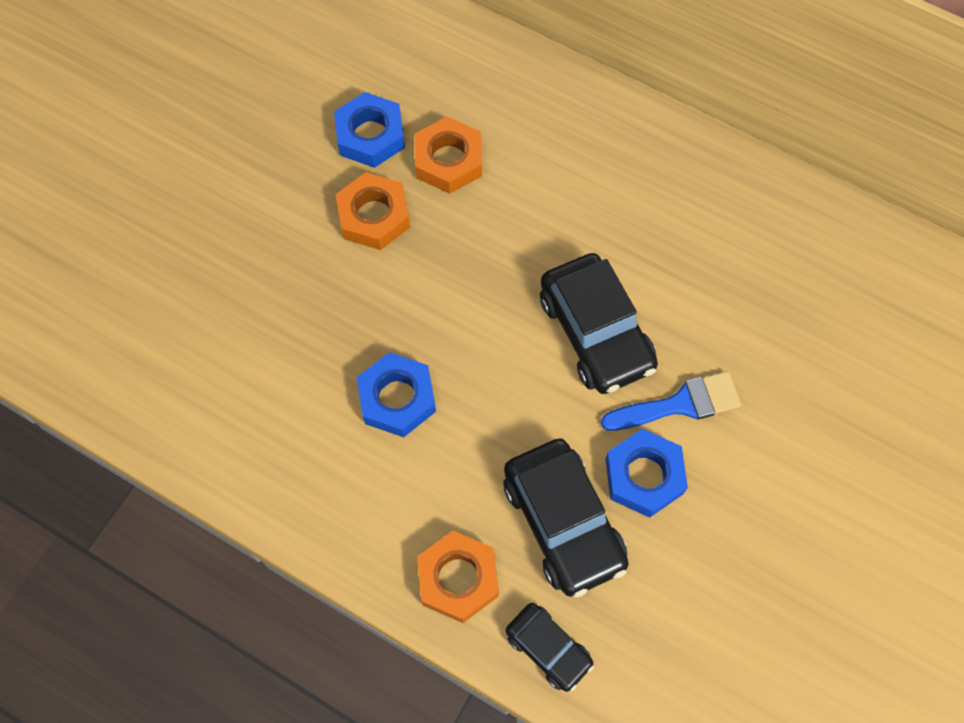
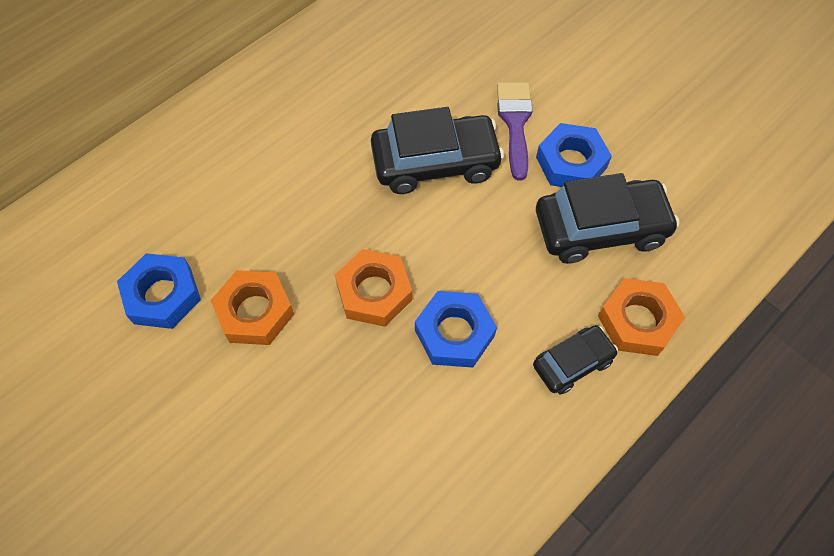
camera: 75 degrees left, 5 degrees down
(448, 160) = (221, 234): orange nut -> orange nut (374, 292)
(548, 649) = (707, 266): black car -> black car (572, 363)
(680, 404) = (515, 123): blue brush -> purple brush

